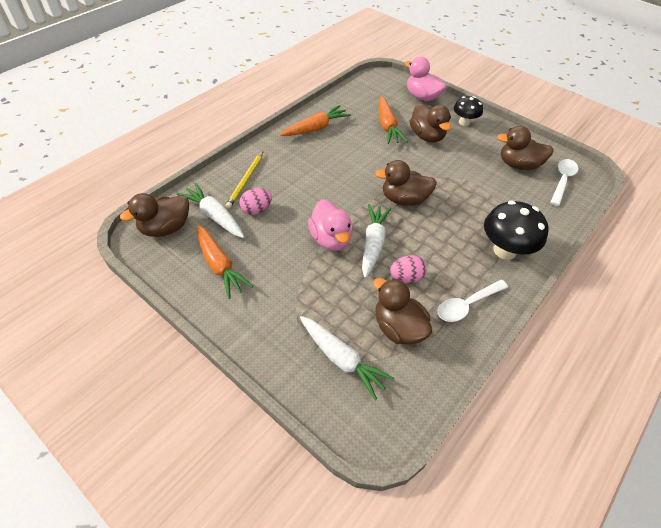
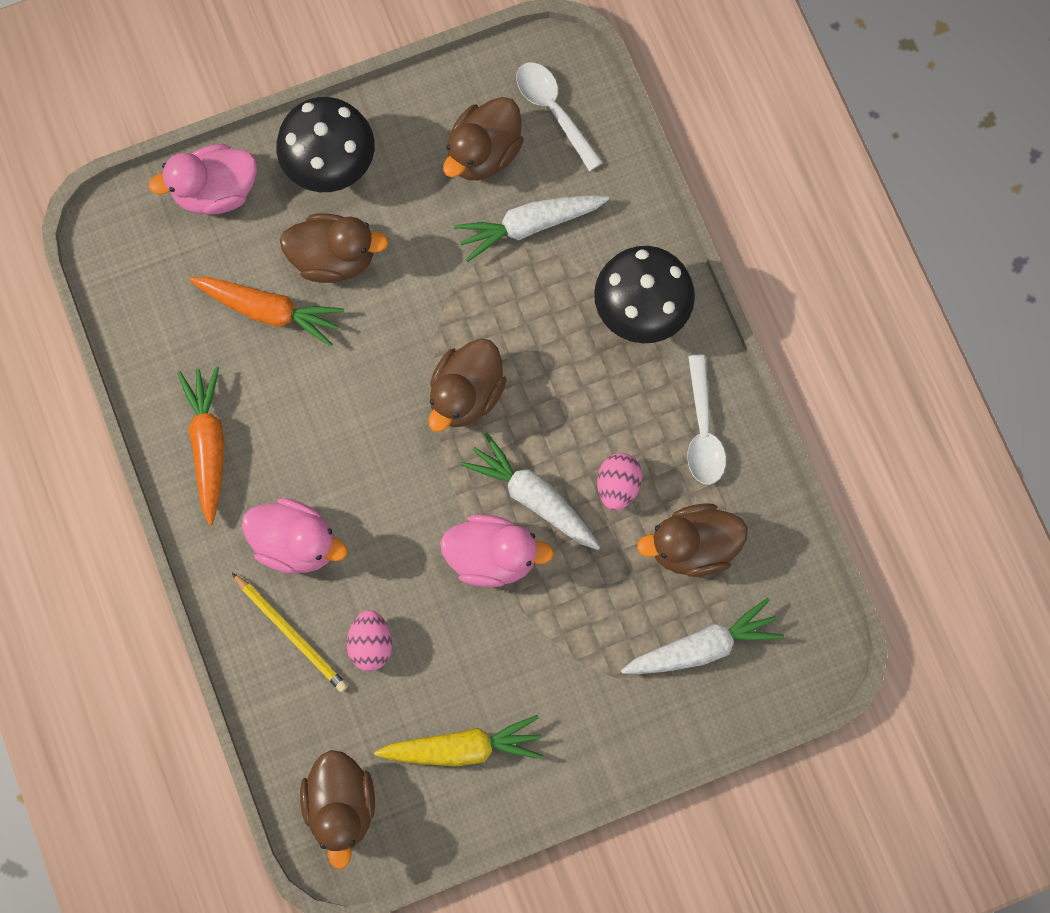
camera: 60 degrees left, 25 degrees up
(214, 216) = (352, 718): white carrot -> white carrot (529, 226)
(220, 265) = (463, 747): orange carrot -> yellow carrot
(290, 168) = (296, 543): none -> pink duck
(464, 122) = (330, 165): black mushroom -> black mushroom, size x1.62

